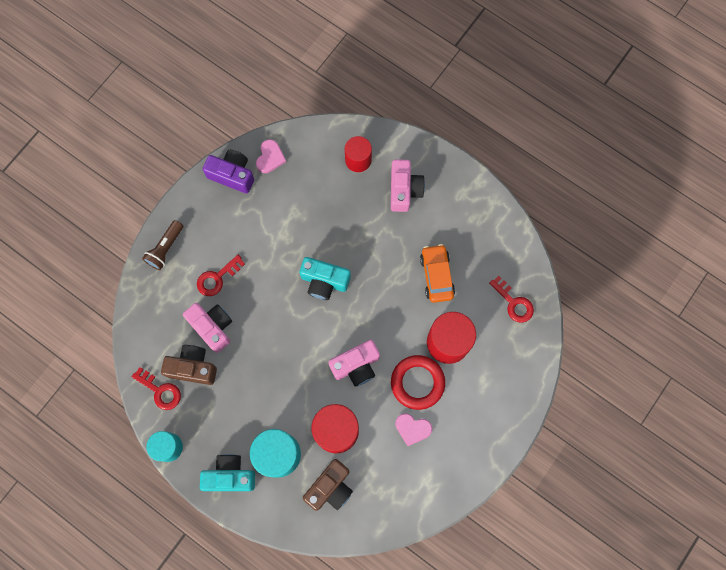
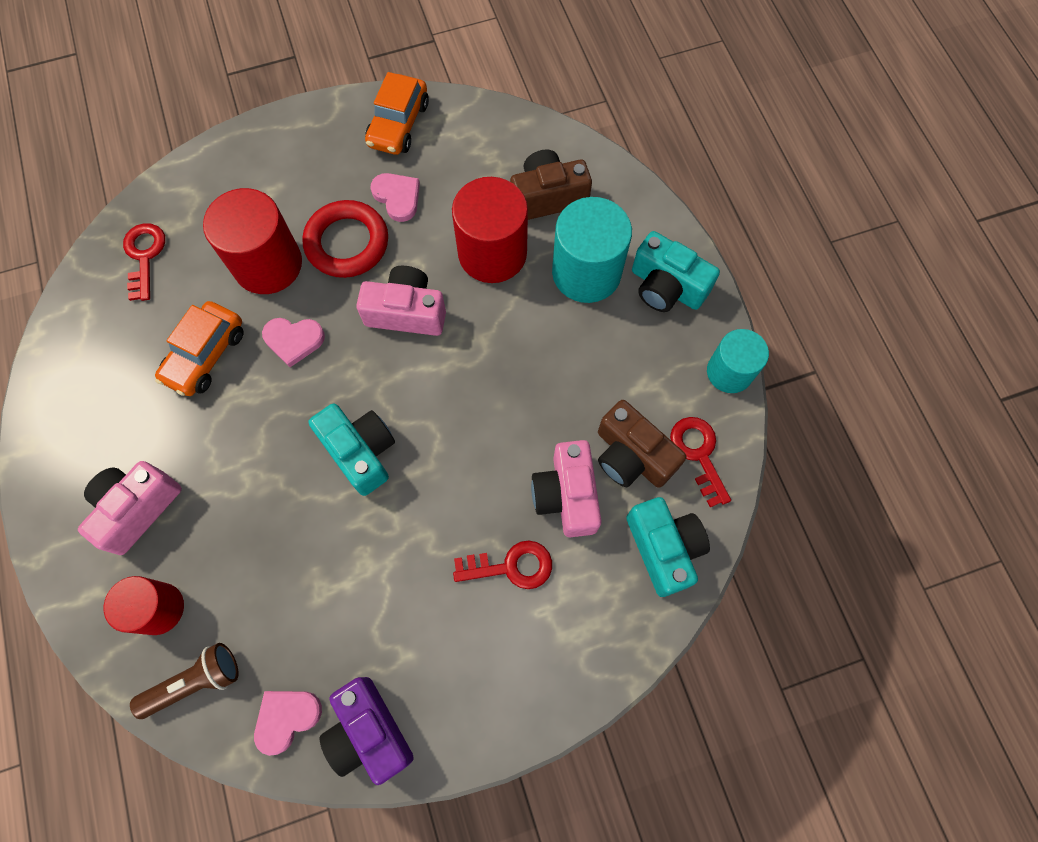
camera: 145 degrees left, 5 degrees down
(151, 333) = (664, 548): none -> turquoise camera
(165, 248) = (561, 674): brown flashlight -> brown flashlight (195, 682)
(400, 312) = (294, 340): none -> pink heart
(449, 476) = (398, 124): none -> orange car

